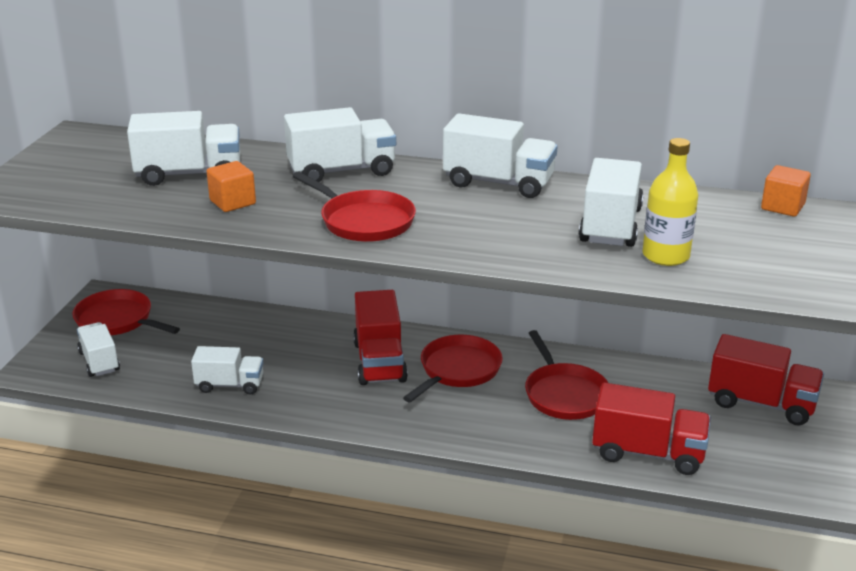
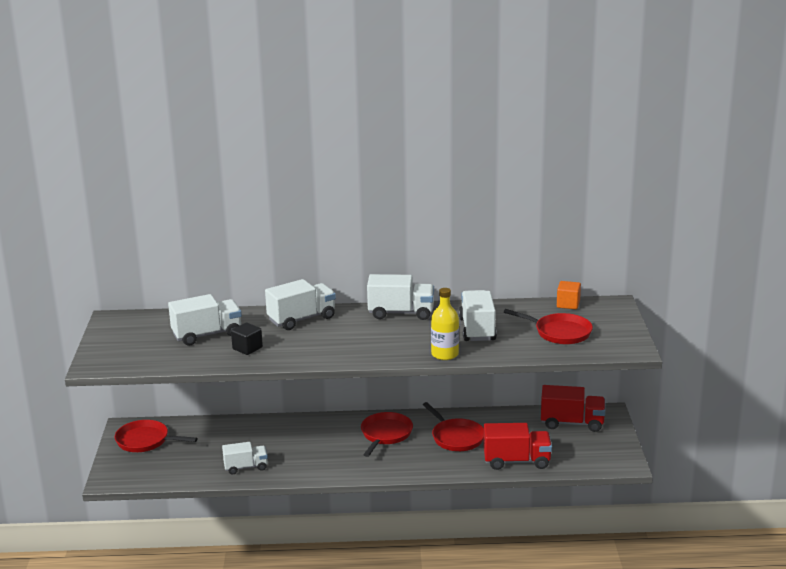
camera: 15 degrees left, 5 degrees down
(99, 361) = (150, 468): white truck -> none
(232, 202) = (247, 348): orange cube -> black cube
(363, 221) = (334, 348): red pan -> red pan (559, 332)
(380, 362) = (334, 438): red truck -> none
(665, 256) = (514, 342): yellow bottle -> yellow bottle (445, 354)

